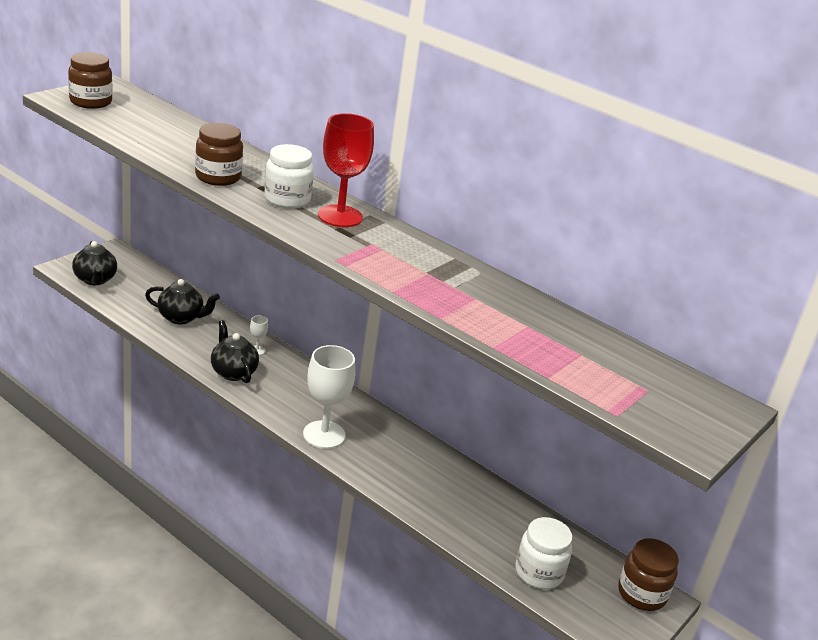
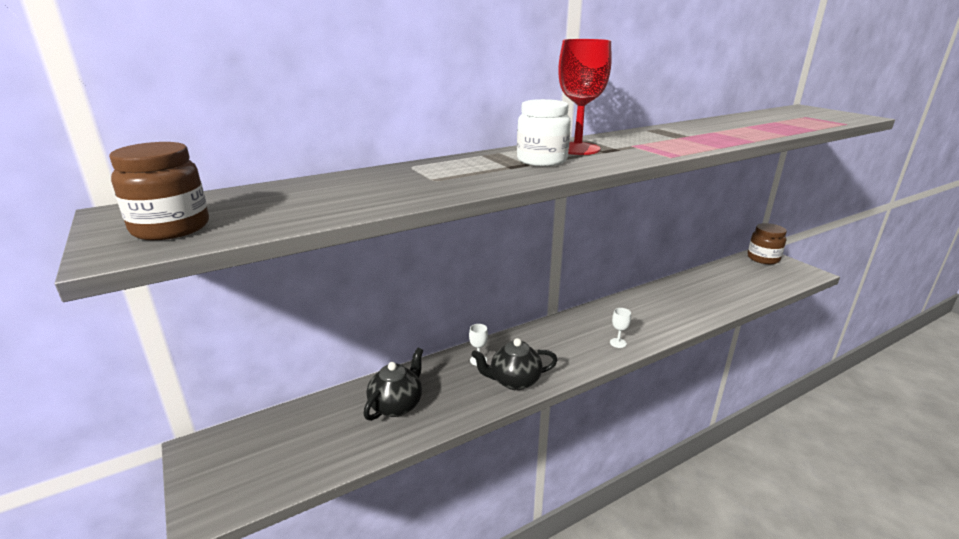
camera: 65 degrees left, 5 degrees down
(95, 279) = (263, 477): black teapot -> none
(218, 177) = (482, 180): brown jar -> none
(324, 435) = (618, 343): white goblet -> white goblet, size x0.43
(539, 572) = (759, 285): white jar -> none

